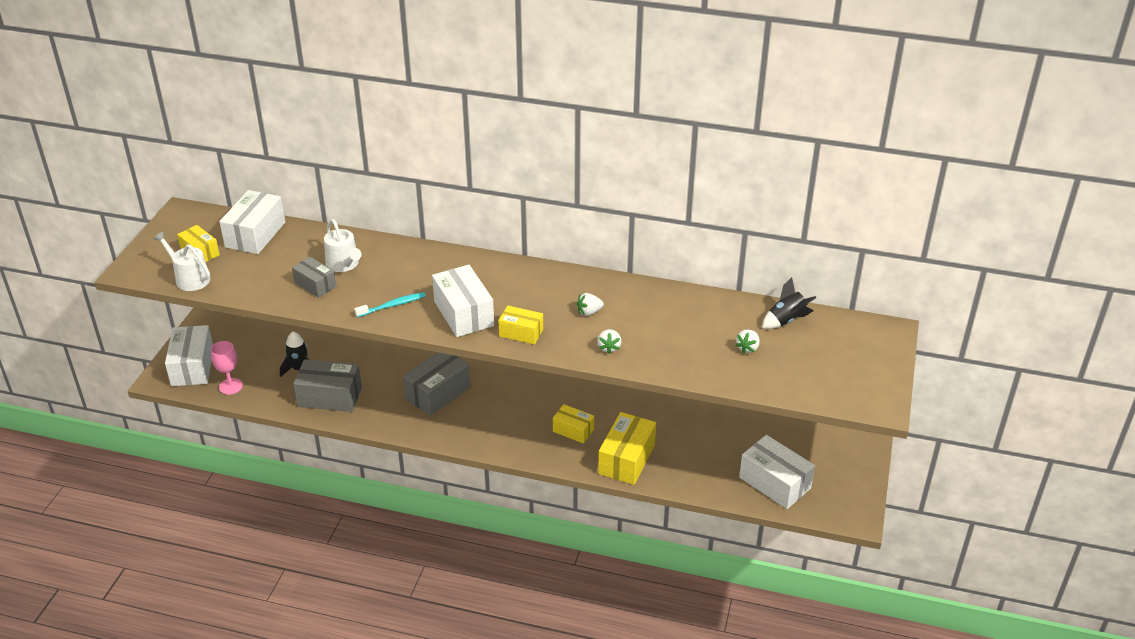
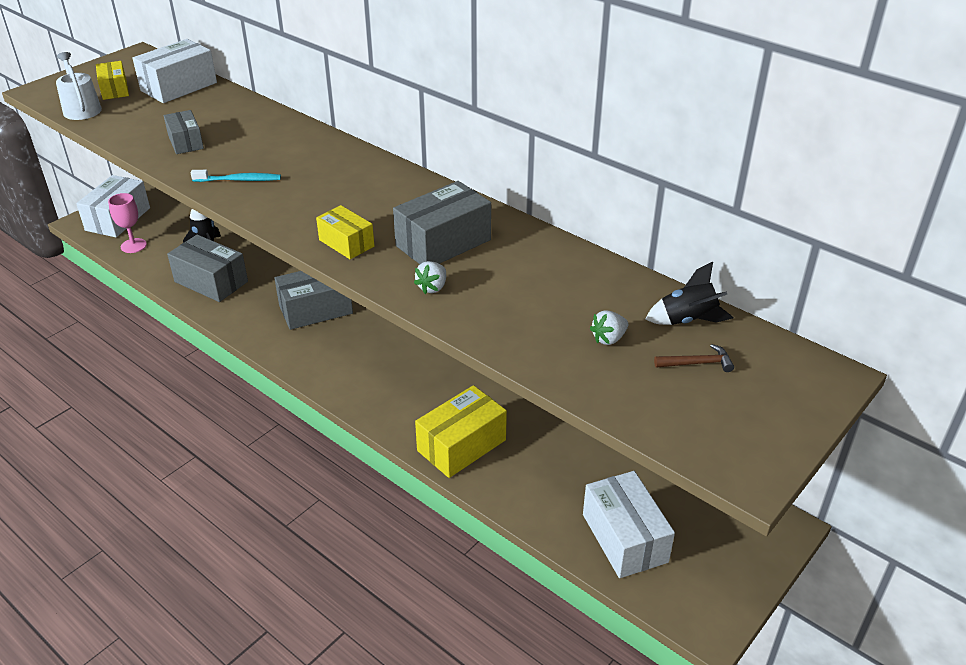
camera: 25 degrees right, 0 degrees up
(344, 264) = (232, 131): white watering can -> none
(464, 313) = (304, 207): white box -> none
(573, 430) = (425, 393): yellow box -> none
(589, 312) = (443, 243): white strawberry -> grey box
(810, 347) = (697, 363): none -> brown hammer

